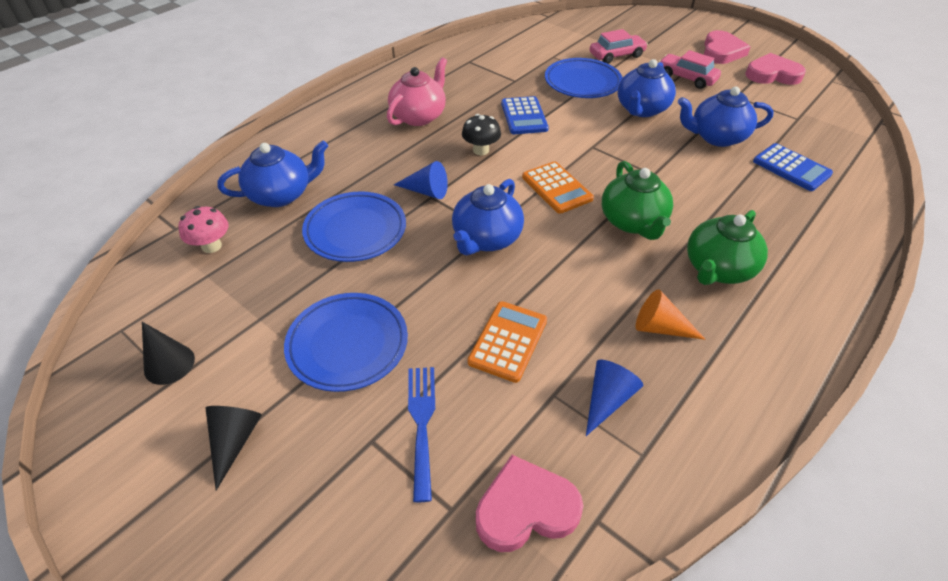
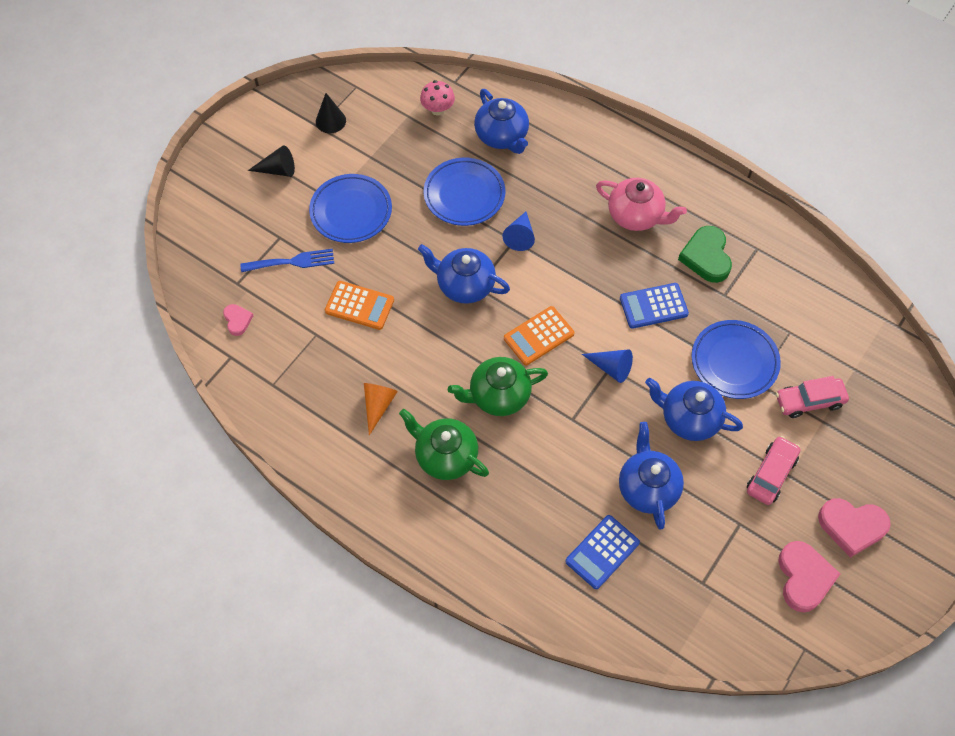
camera: 85 degrees right, 15 degrees up
(473, 85) = (706, 257): none -> green heart
(481, 150) = (587, 272): black mushroom -> none
(525, 508) = (237, 320): pink heart -> pink heart, size x0.54
(607, 399) = (313, 366): blue cone -> blue cone (611, 368)
(616, 55) = (809, 401): pink car -> pink car turned 105 degrees clockwise

